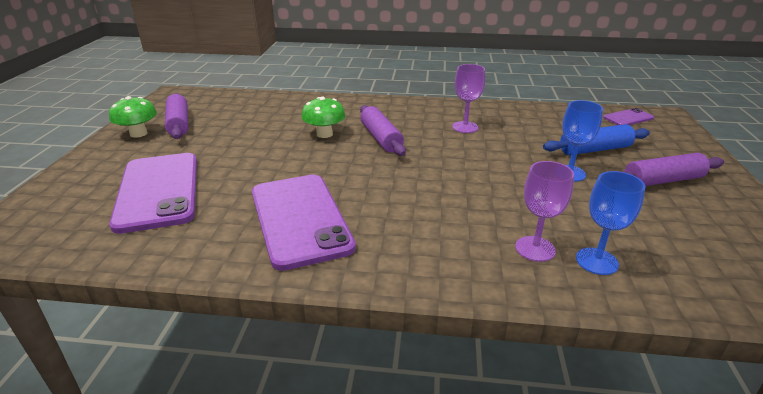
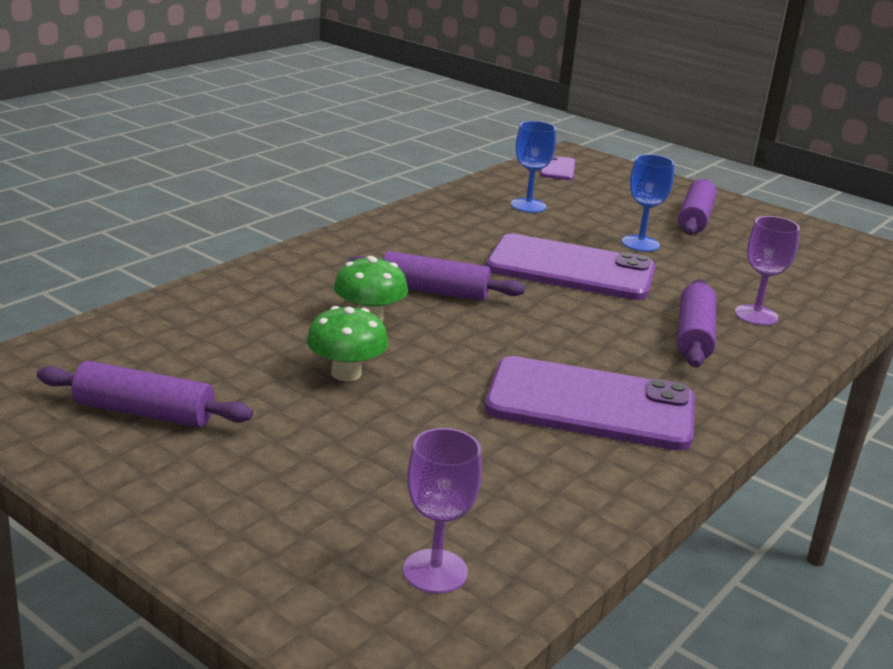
camera: 60 degrees left, 5 degrees down
(138, 134) = (130, 458): green mushroom -> green mushroom (346, 373)
(158, 191) = (398, 483): purple phone -> purple phone (570, 269)
(453, 230) = (693, 336): none -> purple rolling pin
(465, 127) = (471, 239): purple goblet -> purple goblet (435, 571)
(594, 150) = (606, 213): blue rolling pin -> none
(596, 261) = (794, 301): blue goblet -> blue goblet (528, 205)

